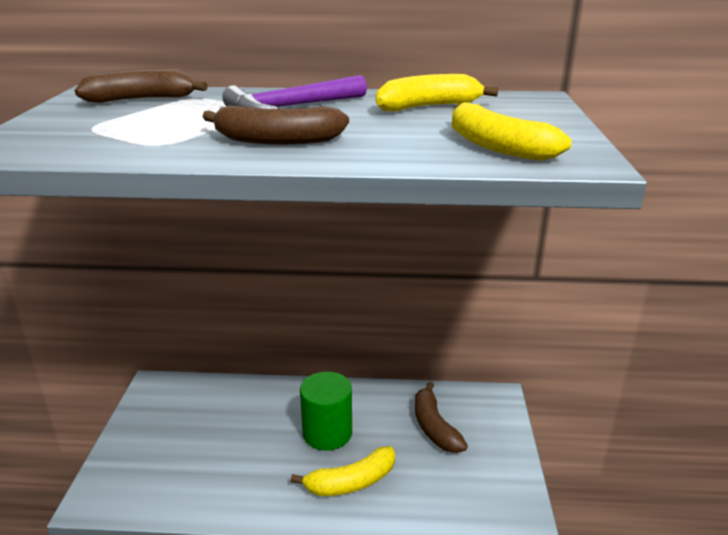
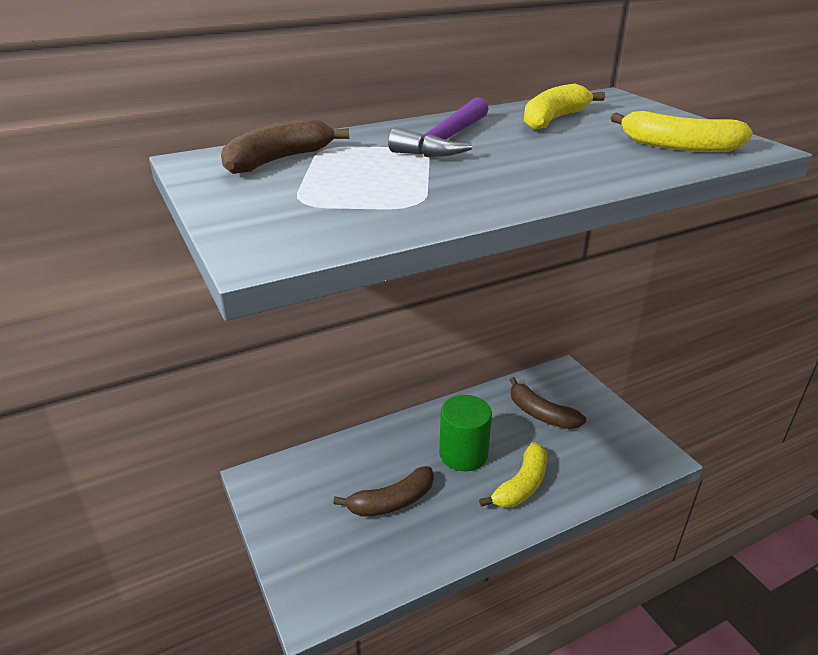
camera: 30 degrees left, 5 degrees up
(277, 140) = (511, 176): brown banana -> brown banana (392, 502)

